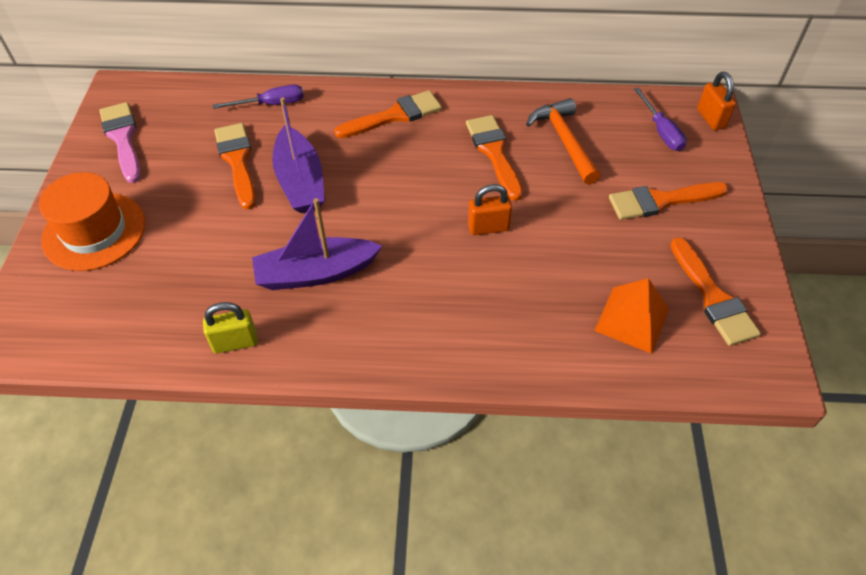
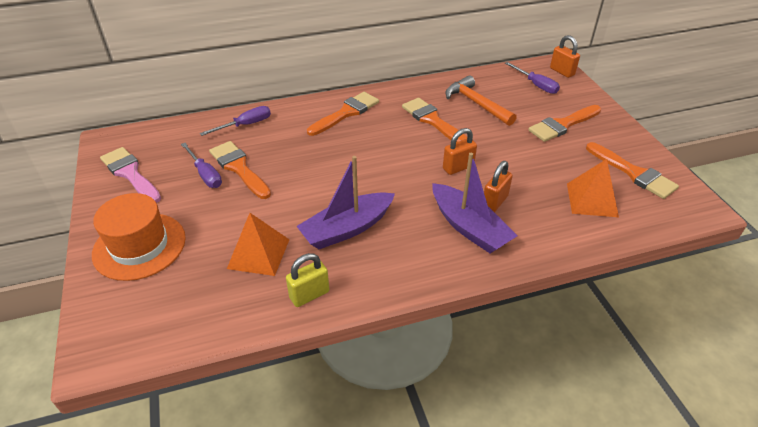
camera: 20 degrees left, 10 degrees down
(198, 160) = (205, 174): none -> purple screwdriver
(207, 276) = (258, 253): none -> orange pyramid
(300, 181) = (298, 170): purple boat -> purple boat (469, 227)
(506, 287) = (494, 202): none -> orange padlock

